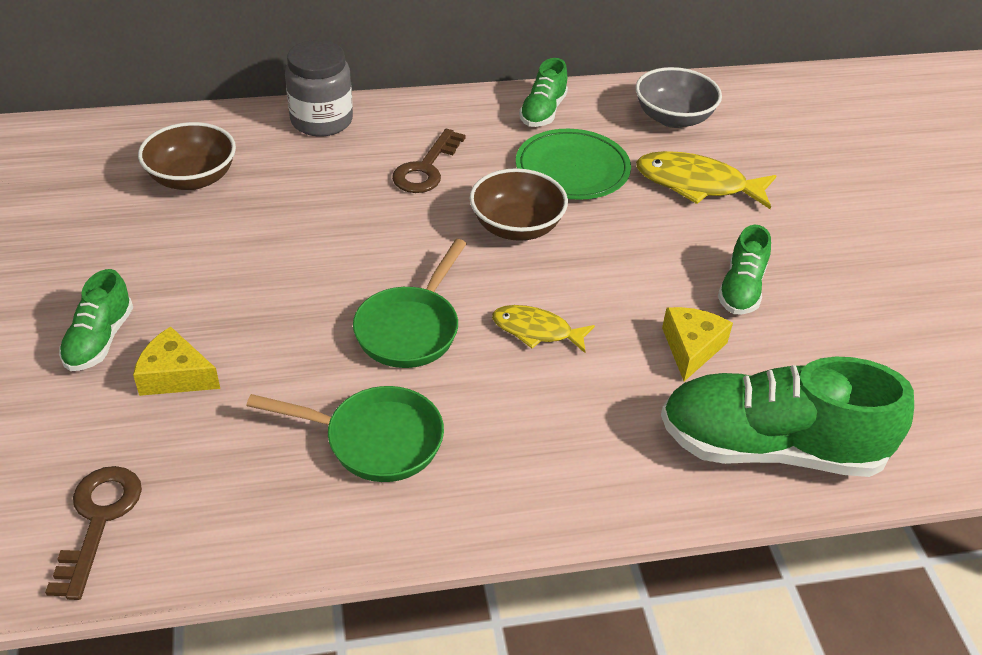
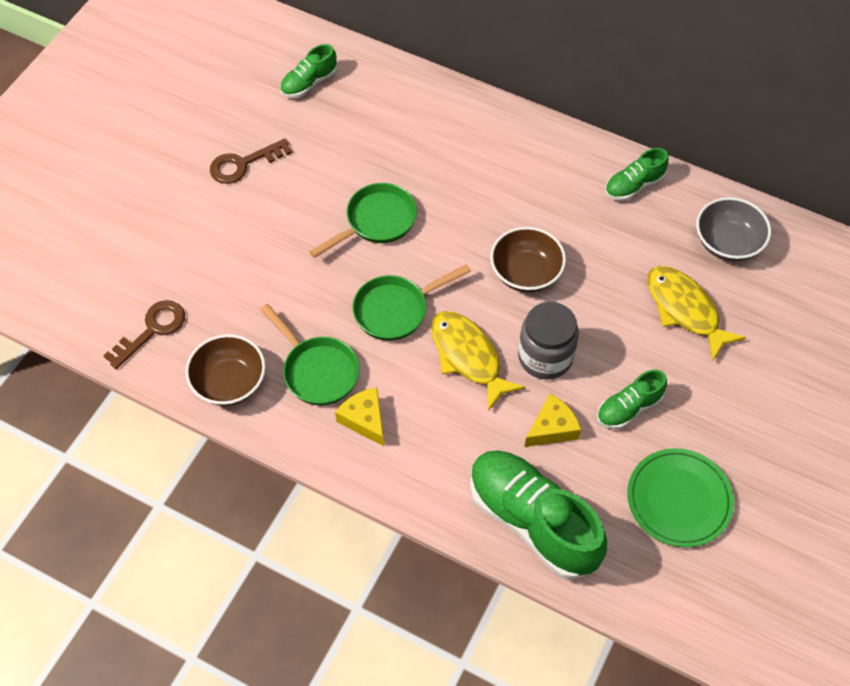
camera: 40 degrees right, 15 degrees up
(100, 340) = (225, 215): green shoe -> green shoe (309, 83)
(175, 376) = (247, 263): yellow cheese -> yellow cheese (364, 419)
(192, 178) = (357, 120): brown bowl -> brown bowl (229, 382)
(305, 258) = (376, 221): none -> green pan
(321, 121) = (473, 113): grey jar -> grey jar (545, 357)
(426, 168) = (508, 192): brown key -> brown key (243, 164)
(536, 331) = (468, 357): yellow fish -> yellow fish, size x1.59
(572, 169) = (607, 247): green plate -> green plate (679, 499)

